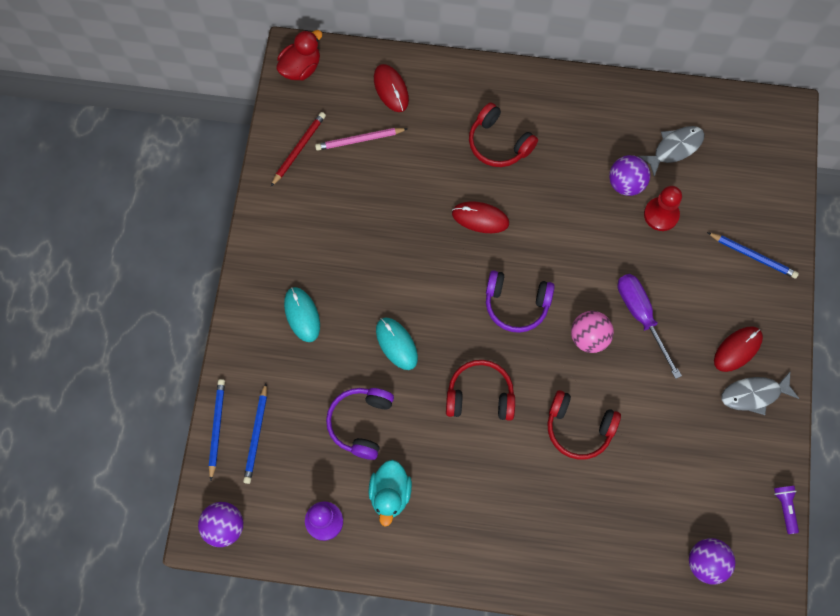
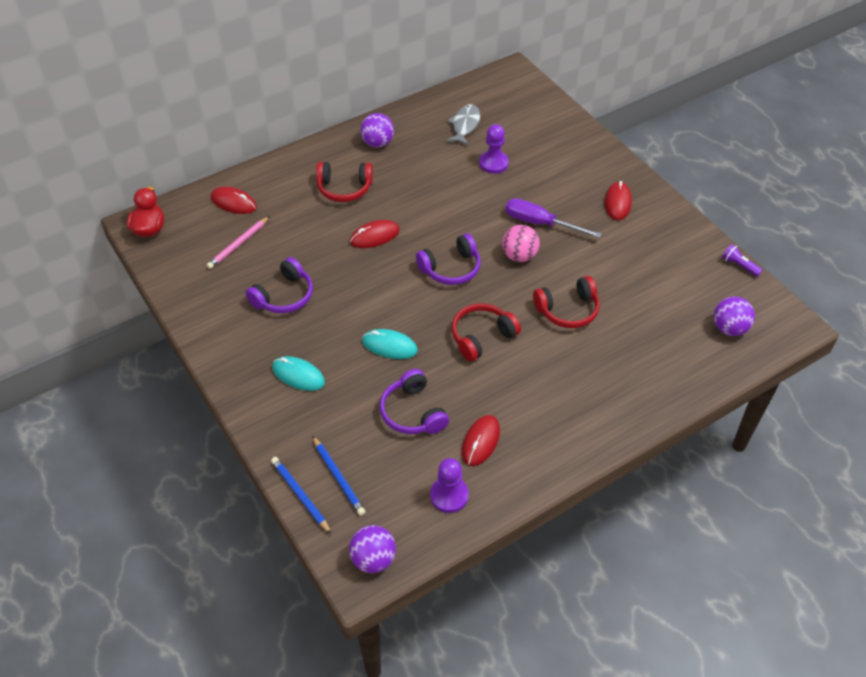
camera: 40 degrees left, 20 degrees down
(299, 149) = (195, 277): red pencil -> none
(353, 225) = (284, 296): none -> purple headphones
(390, 494) = (480, 441): turquoise duck -> red mouse
(626, 184) = (453, 160): purple ball -> purple ball (377, 143)
(661, 215) = (493, 163): red pawn -> purple pawn
(753, 256) = (573, 150): blue pencil -> none
(754, 394) = (654, 219): grey fish -> none

